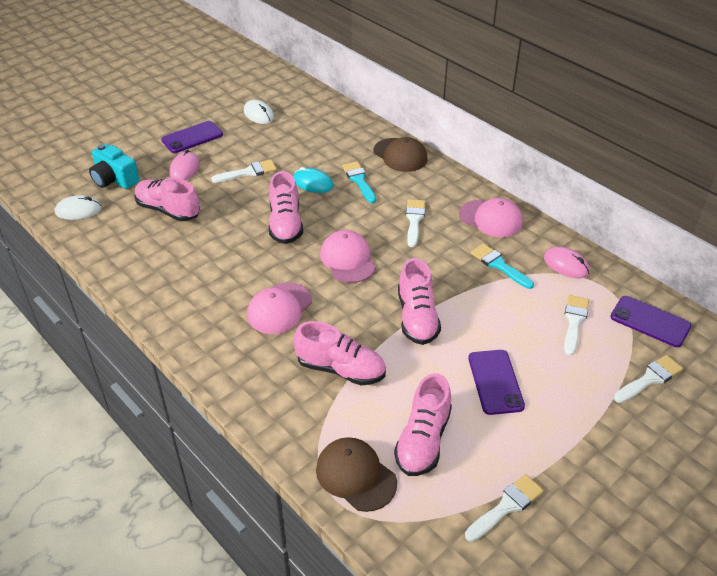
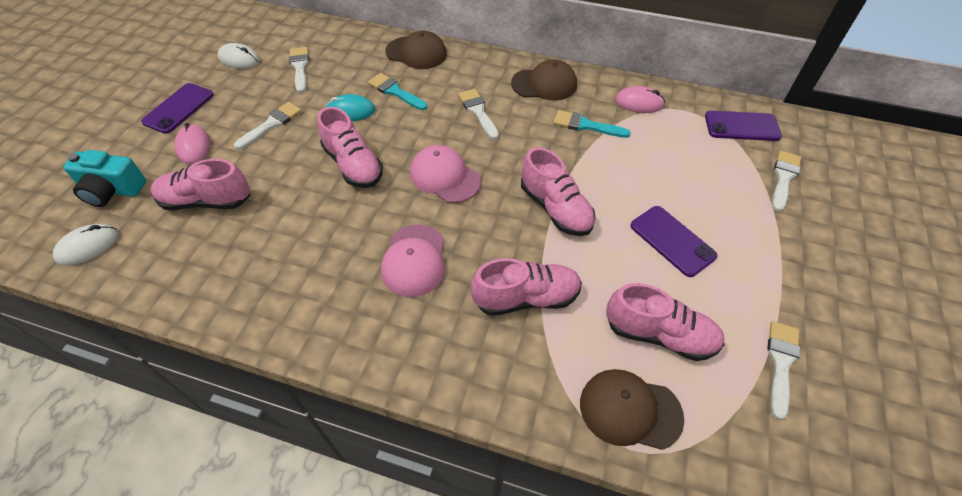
camera: 30 degrees left, 10 degrees up
(423, 440) = (659, 335): pink shoe -> pink shoe turned 60 degrees counterclockwise
(491, 218) = (544, 84): pink cap -> brown cap
(574, 321) = (687, 152): white brush -> white brush (300, 67)

